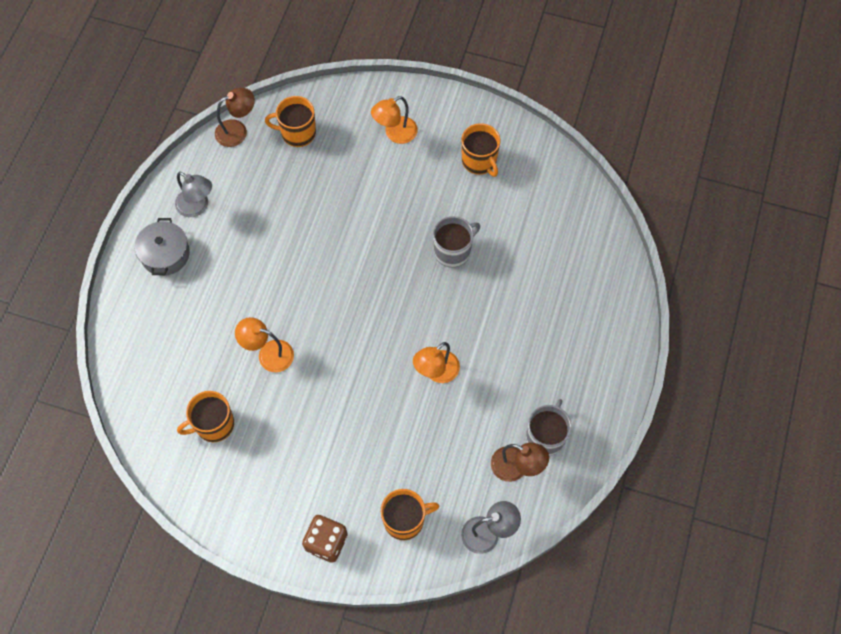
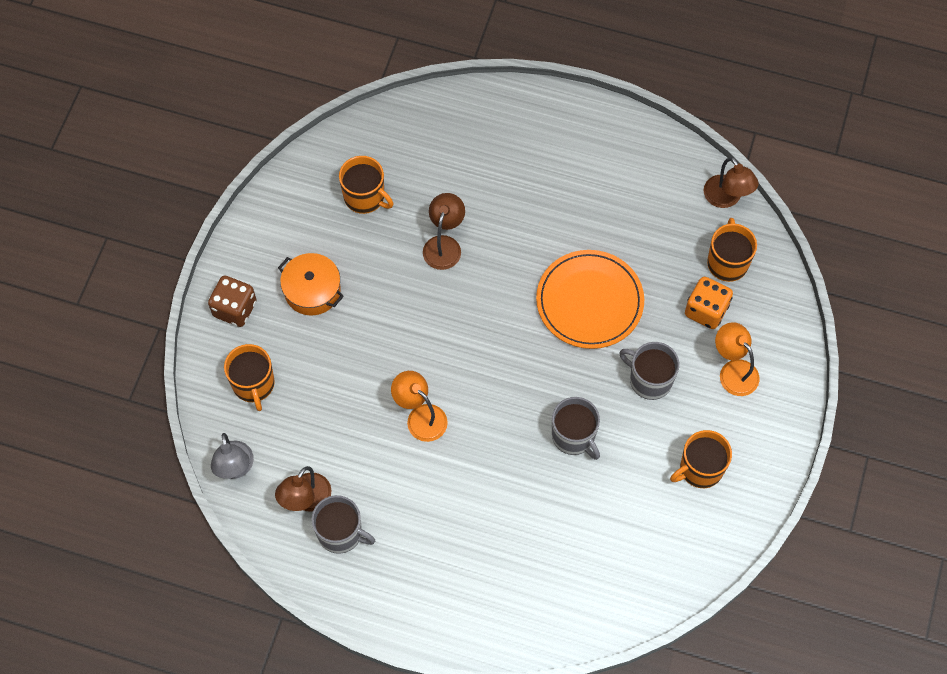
camera: 90 degrees right, 0 degrees up
(165, 254) = (562, 137): grey pot -> none
(197, 207) = (623, 164): grey lamp -> none
(214, 424) = (365, 197): orange mug -> orange mug turned 150 degrees clockwise
(268, 354) = (444, 245): orange lamp -> brown lamp
(310, 470) = (312, 290): none -> orange pot
(329, 236) = (589, 301): none -> orange plate
(341, 150) = (706, 310): none -> orange dice
(402, 194) = (649, 380): none -> grey mug

